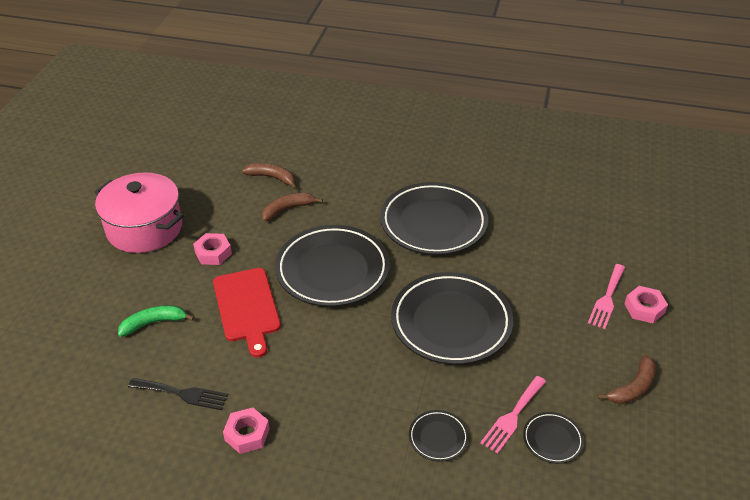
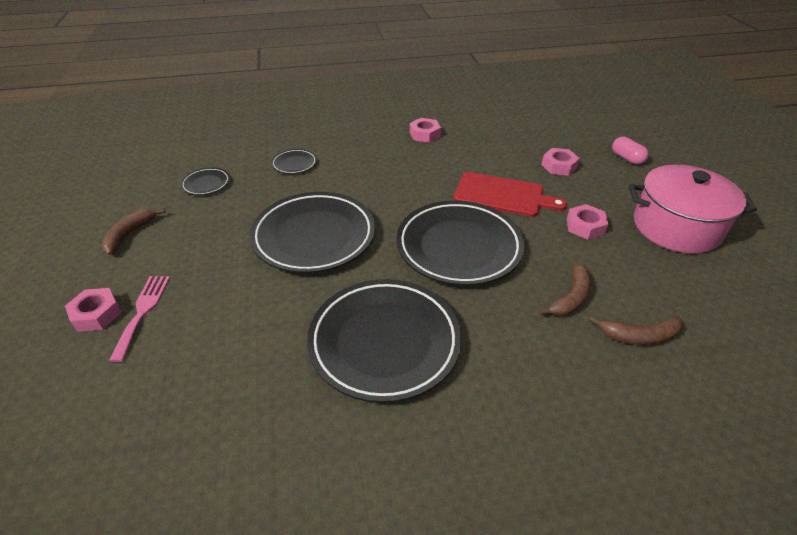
camera: 155 degrees right, 0 degrees up
(75, 308) = (627, 158): none -> pink capsule
(153, 323) = (558, 166): green banana -> pink nut
(182, 394) = (487, 139): black fork -> none
(247, 307) = (502, 195): red cutting board -> red cutting board turned 150 degrees clockwise
(512, 416) = (240, 188): pink fork -> none

